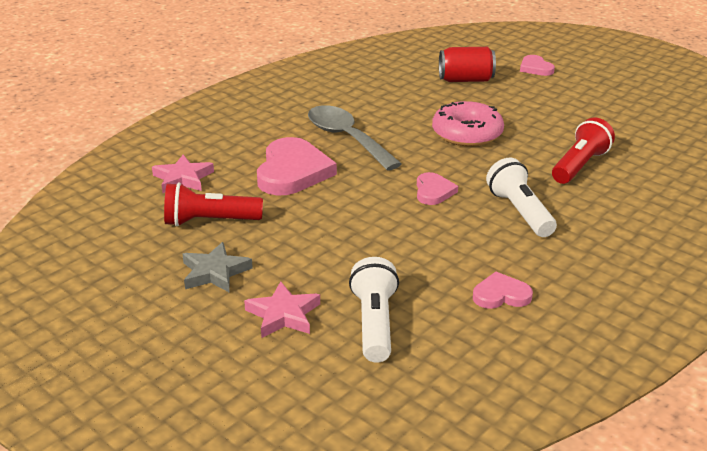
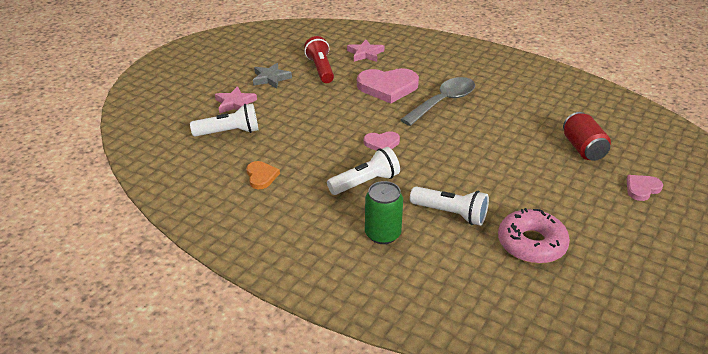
camera: 80 degrees right, 5 degrees up
(467, 133) = (479, 154): pink donut -> pink donut (531, 244)
(501, 295) = (261, 176): pink heart -> orange heart
(579, 165) = (450, 214): red flashlight -> white flashlight
(620, 211) = (382, 234): none -> green can

